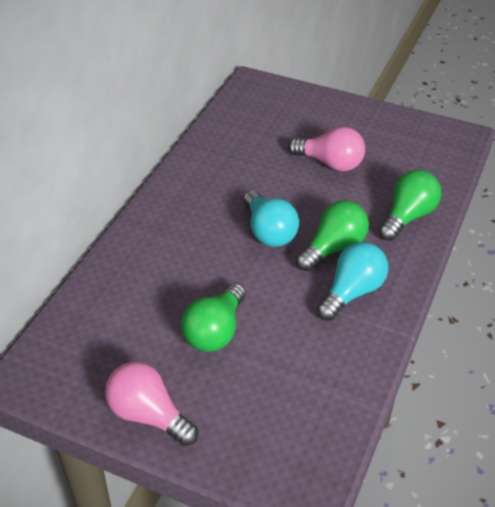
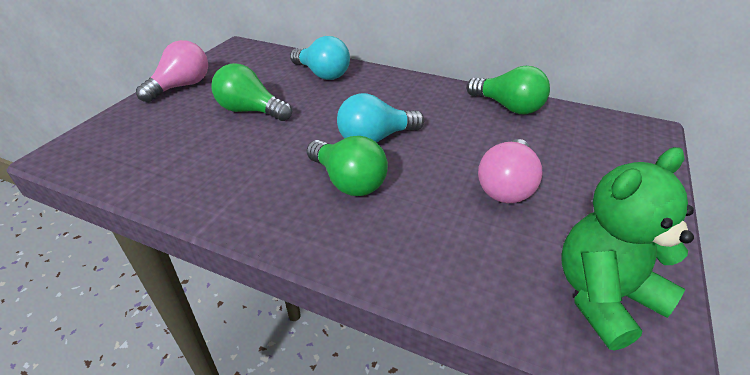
camera: 90 degrees right, 5 degrees down
(352, 292) = (275, 192): turquoise light bulb -> turquoise light bulb (322, 74)
(407, 216) = (408, 254): green light bulb -> green light bulb (508, 107)
(425, 142) = (603, 297): none -> green teddy bear

